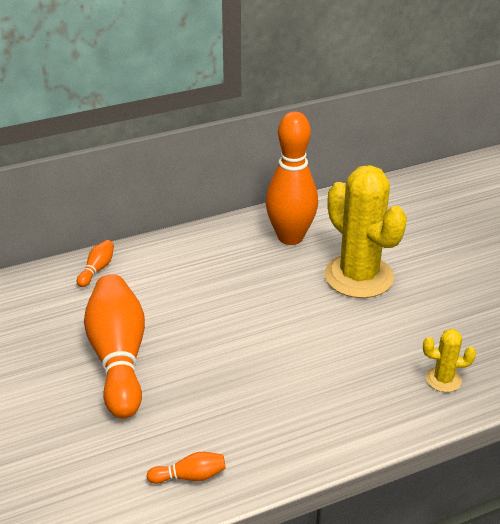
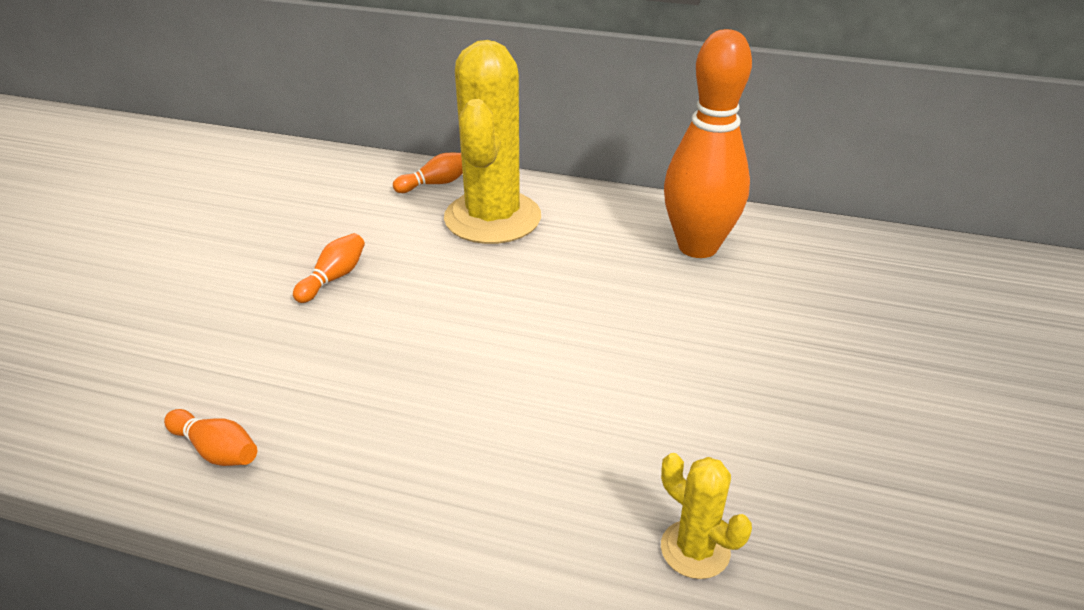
camera: 40 degrees right, 0 degrees up
(118, 358) = (333, 278): orange bowling pin -> orange bowling pin, size x0.41
(358, 276) = (735, 335): yellow cactus -> yellow cactus (492, 218)

